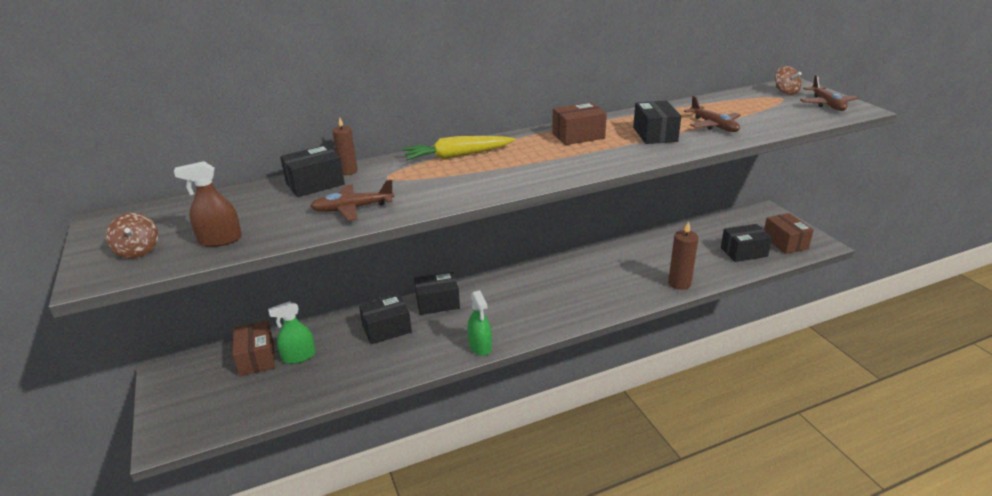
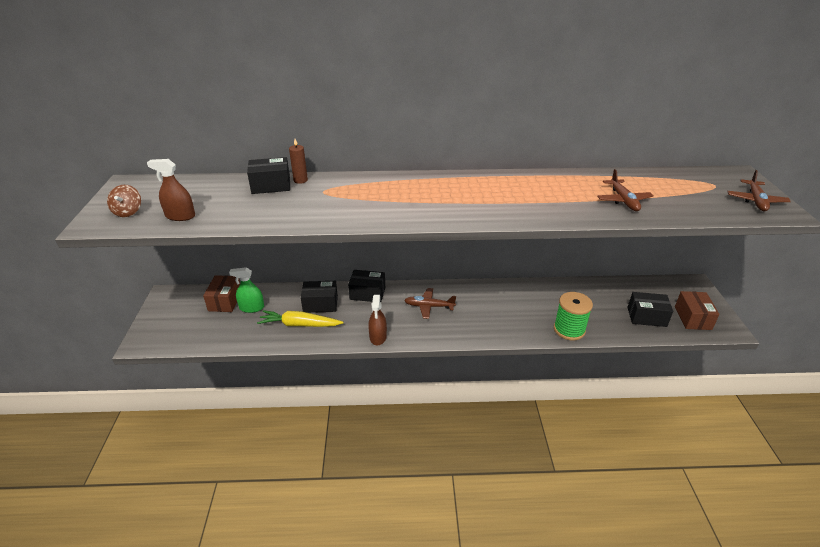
camera: 20 degrees right, 5 degrees up
(353, 208) = (280, 212): brown plane -> brown plane (429, 306)
(457, 156) = (387, 184): yellow carrot -> yellow carrot (299, 324)
(480, 346) = (378, 337): green spray bottle -> brown spray bottle
(578, 136) = (496, 186): brown box -> none
(655, 134) = (562, 198): black box -> none
(679, 283) = (569, 330): brown candle -> green spool
(785, 92) = (724, 180): brown spinning top -> none

